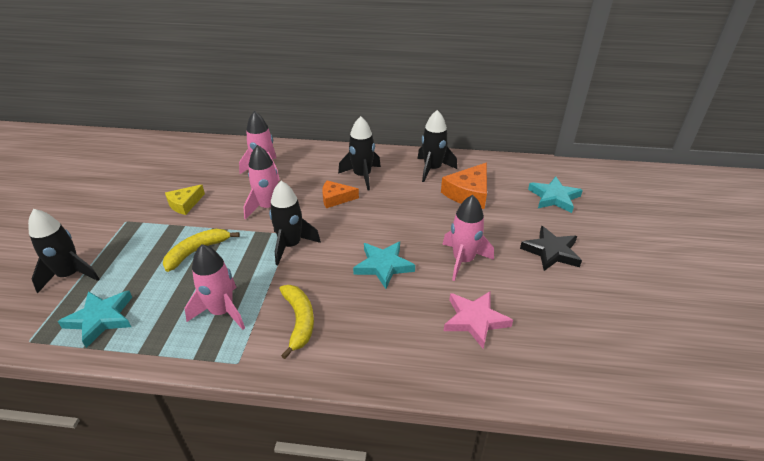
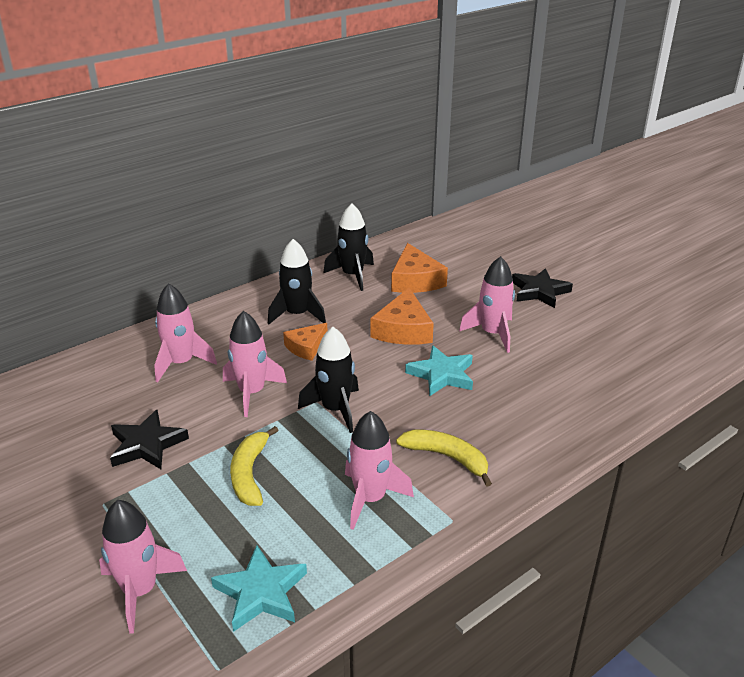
camera: 45 degrees left, 5 degrees down
(70, 275) = (140, 591): black rocket -> pink rocket
(185, 204) = (147, 445): yellow cheese -> black star
(408, 221) = (403, 330): none -> orange cheese
(475, 320) = (564, 369): pink star -> none
(554, 197) = (482, 250): turquoise star -> none

